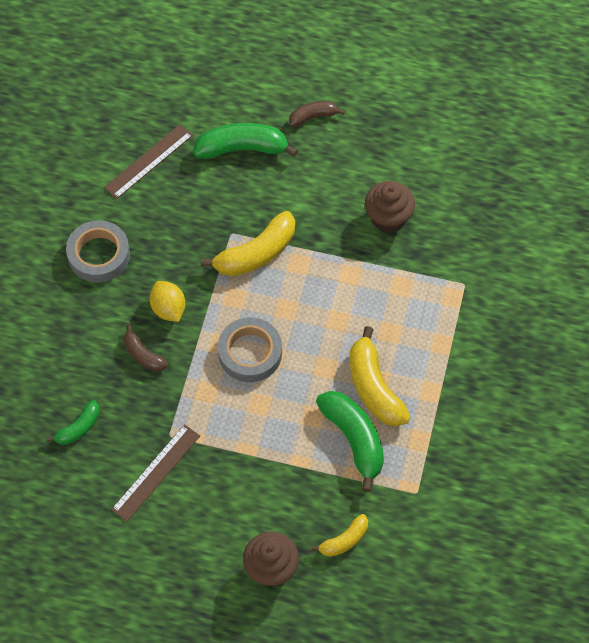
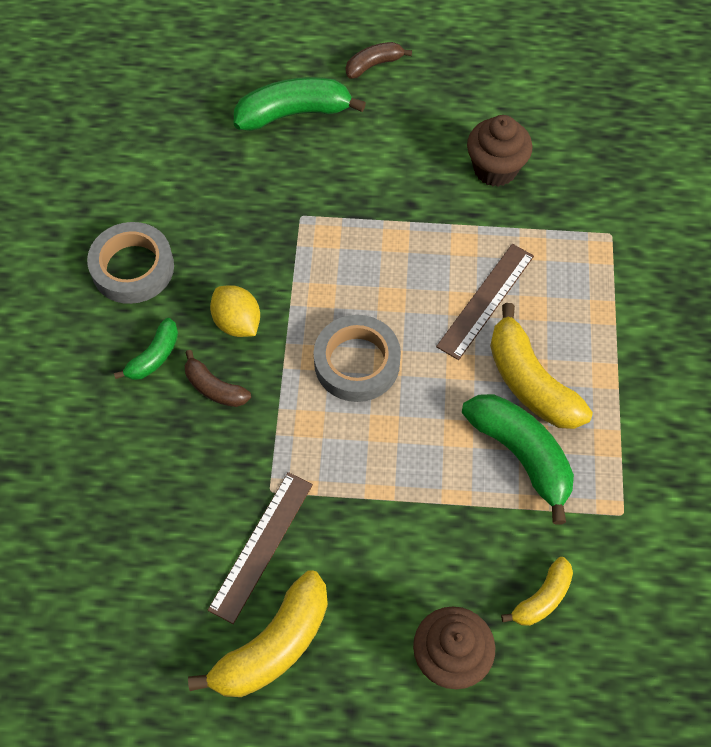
camera: 10 degrees left, 0 degrees up
(79, 428) = (143, 501): green banana -> green banana (154, 356)
(148, 161) = (178, 144): brown ruler -> brown ruler (485, 300)
(256, 254) = (338, 236): yellow banana -> yellow banana (273, 646)

